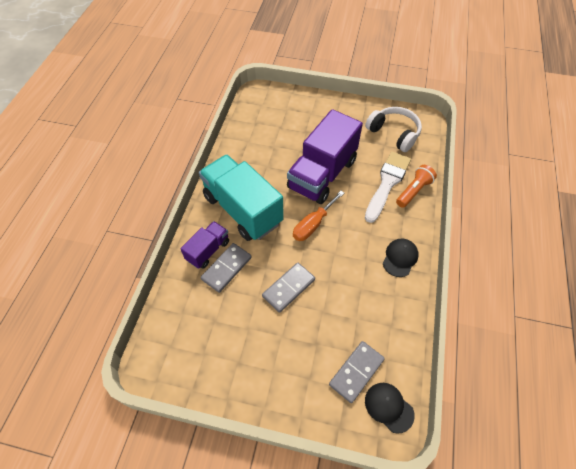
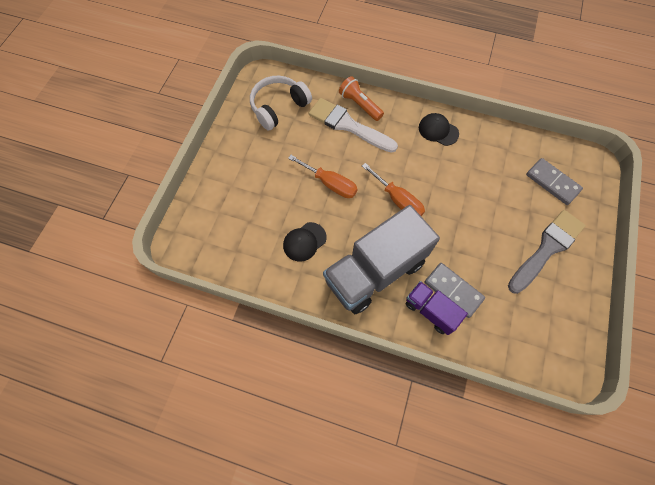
camera: 85 degrees left, 10 degrees up
(242, 209) = (375, 271): turquoise truck -> grey truck
(274, 357) = (547, 248): none -> grey brush
(288, 288) = (474, 230): grey domino -> none
(322, 174) = (330, 183): purple truck -> orange screwdriver
(388, 407) = (578, 163): black cap -> black cap (304, 242)

